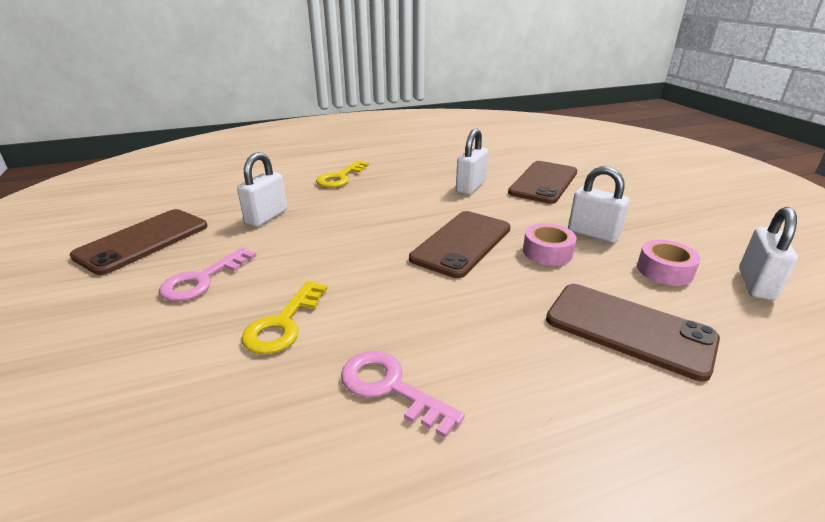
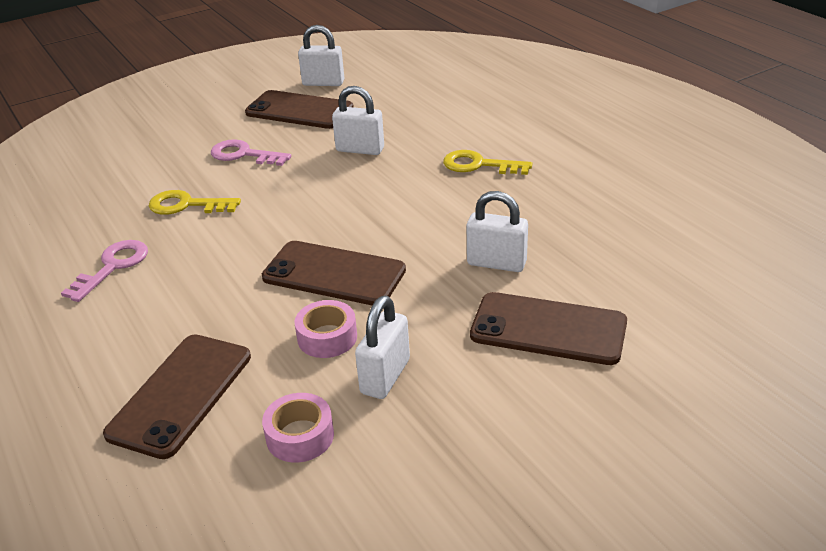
camera: 80 degrees right, 5 degrees up
(756, 284) = (277, 523): white padlock -> white padlock (323, 83)

